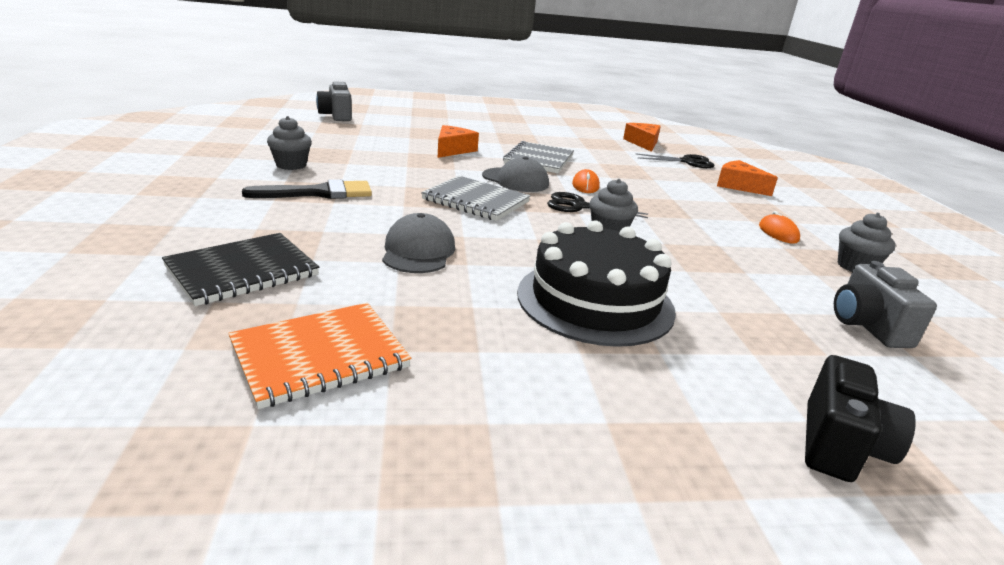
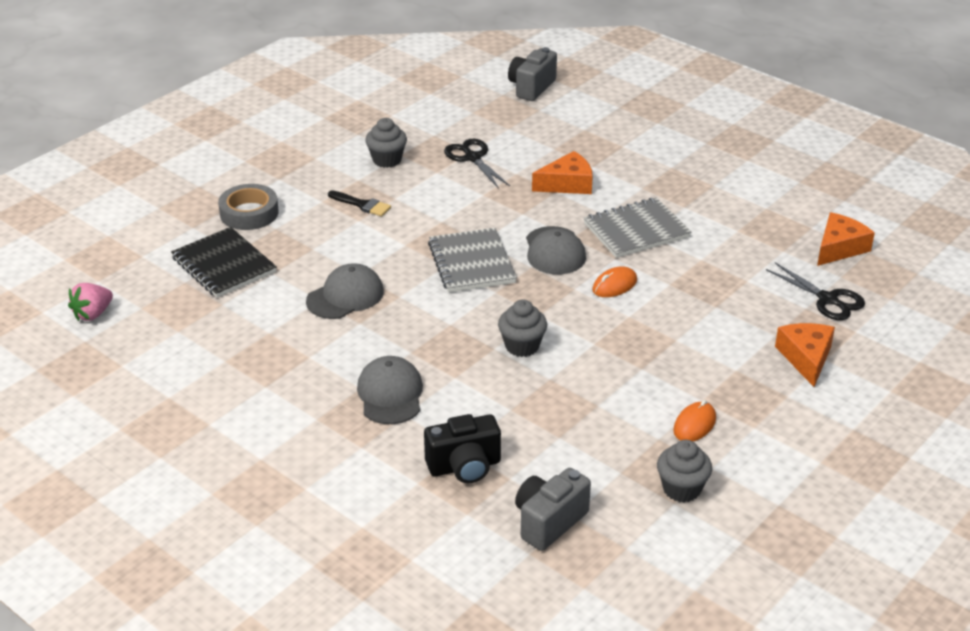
camera: 50 degrees right, 10 degrees up
(107, 387) = (93, 314): none -> pink strawberry
(205, 226) = (249, 213): none -> grey tape
(242, 271) = (224, 265): black notebook -> black notebook turned 45 degrees clockwise
(318, 193) = (362, 205): black brush -> black brush, size x0.61
(320, 356) = (189, 345): orange notebook -> none
(579, 206) = (554, 307): black scissors -> black scissors (472, 158)
(595, 301) = (390, 394): black cake -> grey cap
(840, 446) = (349, 545): black camera -> black camera (464, 467)

